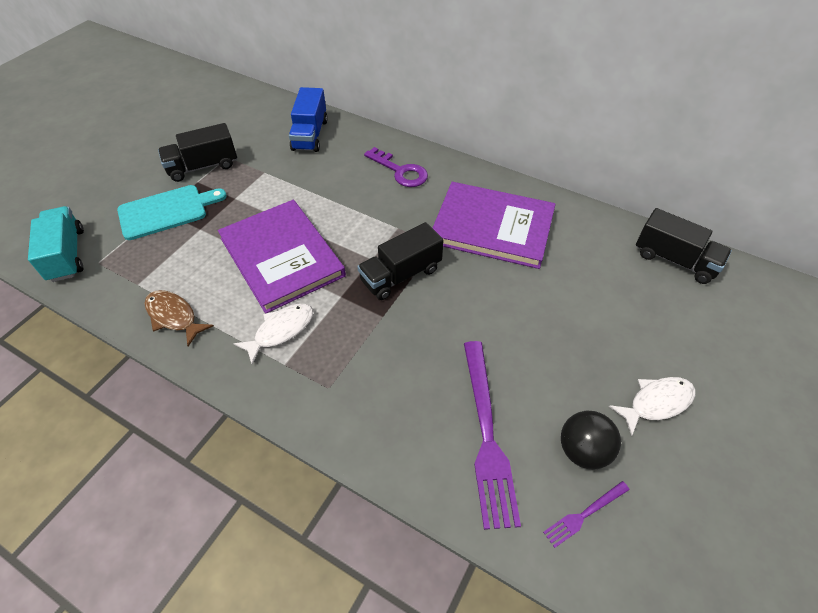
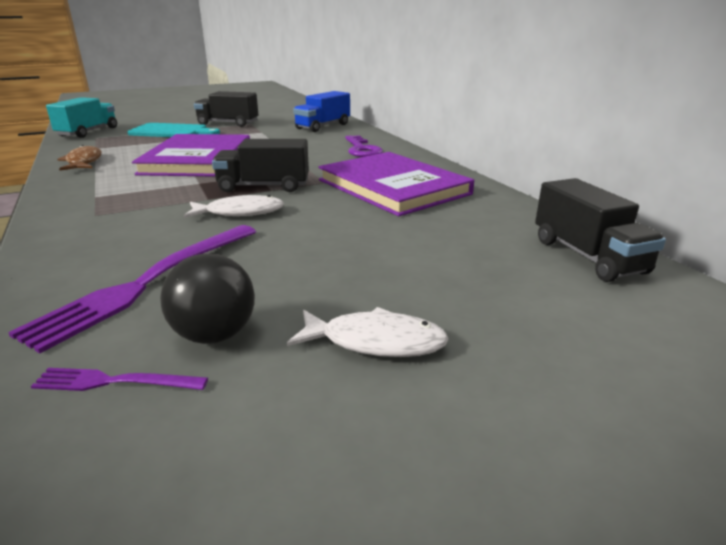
camera: 35 degrees right, 25 degrees down
(281, 330) = (127, 184): white fish -> white fish (240, 212)

